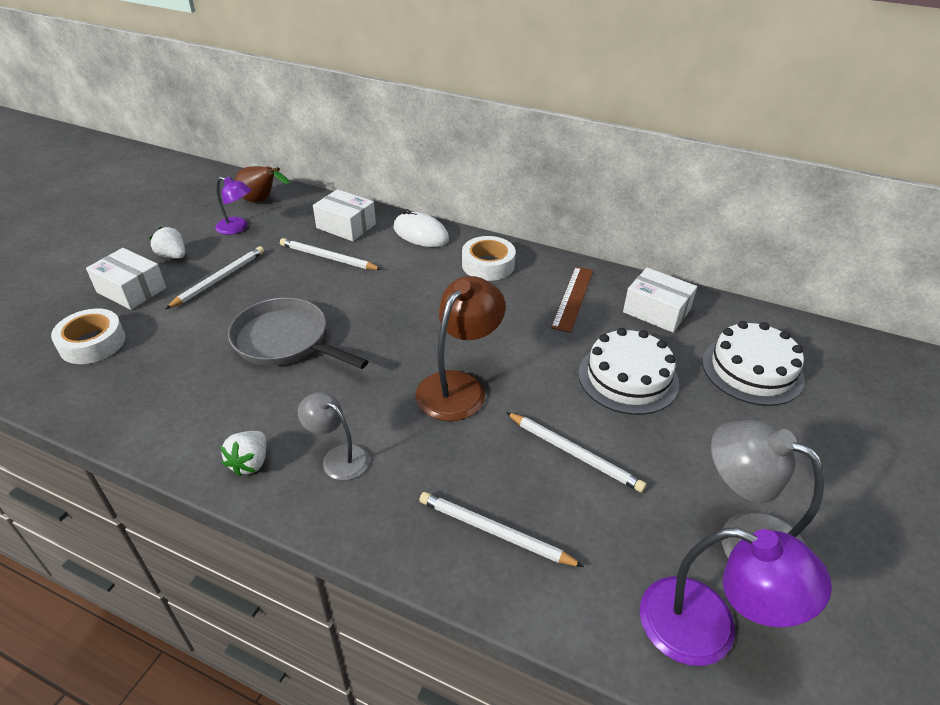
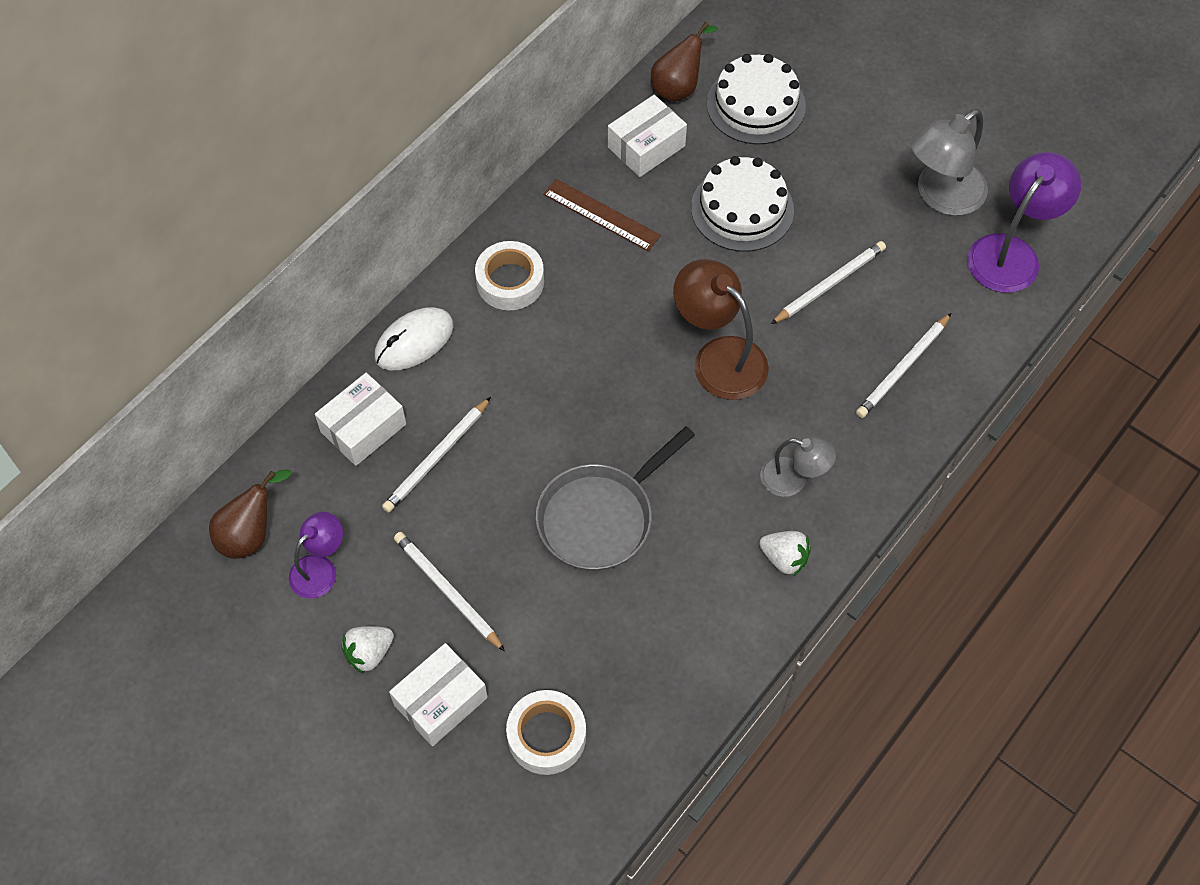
camera: 75 degrees left, 20 degrees up
(338, 457) = (793, 479): grey lamp -> grey lamp turned 120 degrees counterclockwise
(733, 320) = (679, 87): none -> brown pear

